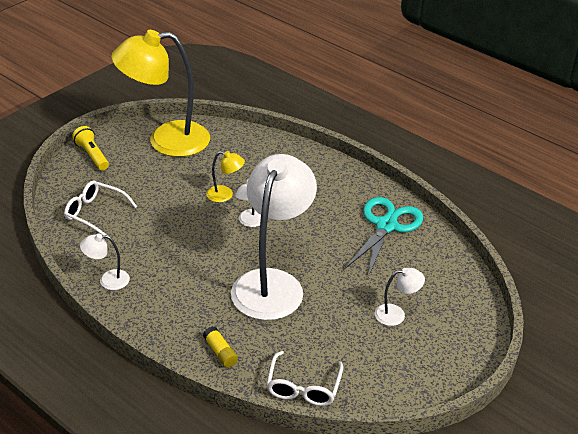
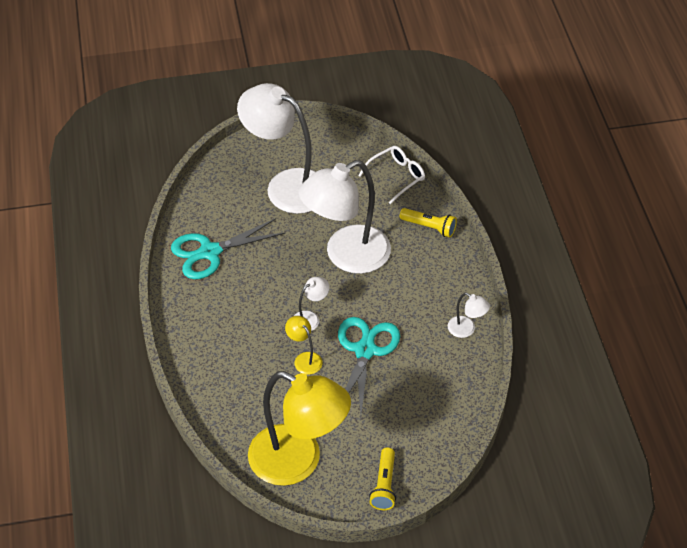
camera: 140 degrees left, 10 degrees up
(95, 213) = (431, 406): white glasses -> none
(183, 223) = (365, 350): none -> turquoise scissors
(220, 352) = (429, 227): yellow glue stick -> yellow flashlight
(396, 314) = (286, 185): white lamp -> white lamp, size x2.43

